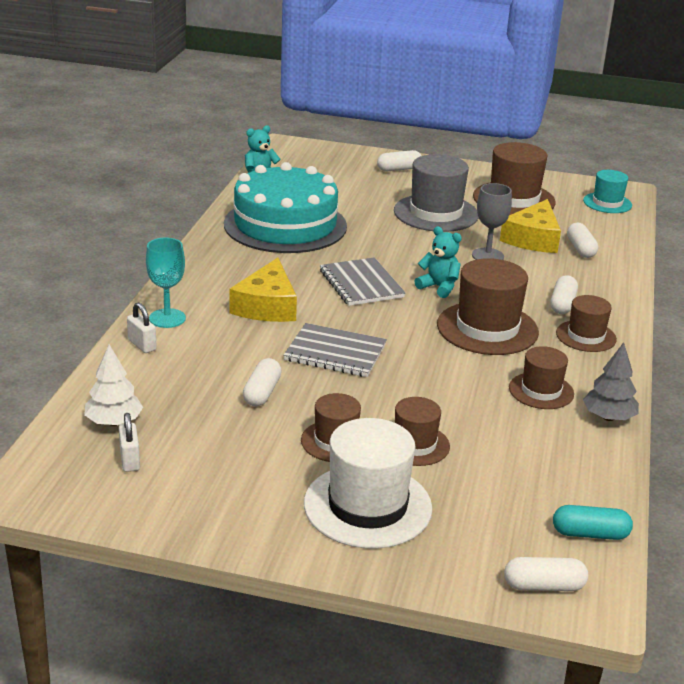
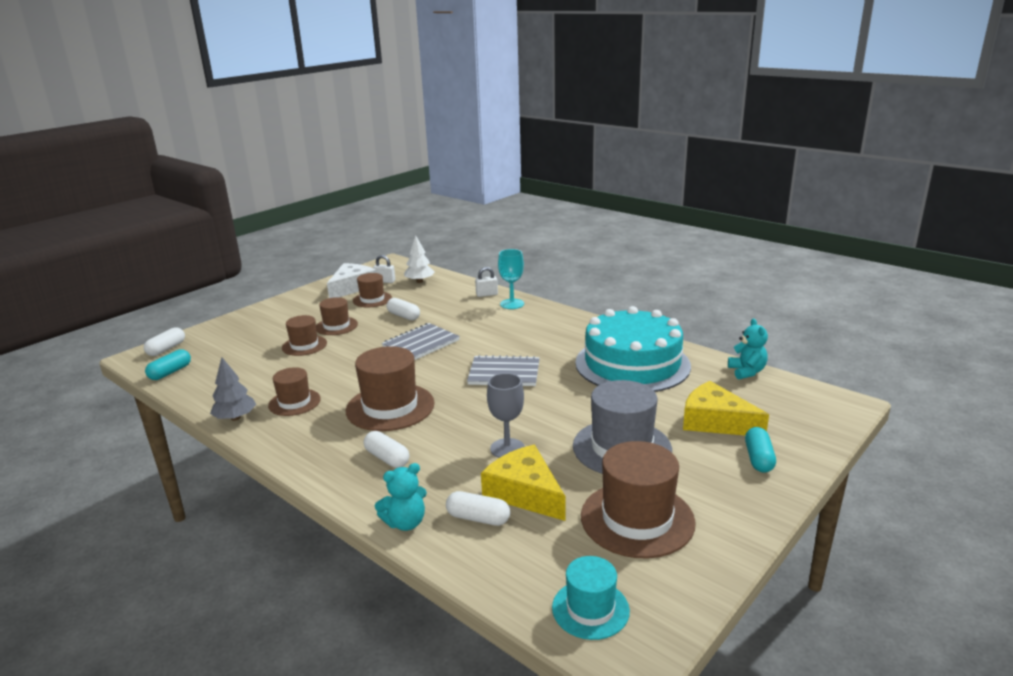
camera: 120 degrees right, 5 degrees down
(177, 488) = (352, 287): none -> white cheese
(267, 306) = (501, 334): yellow cheese -> yellow cheese (715, 421)
(367, 506) = (279, 323): white hat -> none
(399, 169) = (758, 459): white capsule -> turquoise capsule
(439, 287) = (470, 405): turquoise teddy bear -> turquoise teddy bear (405, 523)
(586, 336) = (330, 450): brown hat -> brown hat (372, 299)

